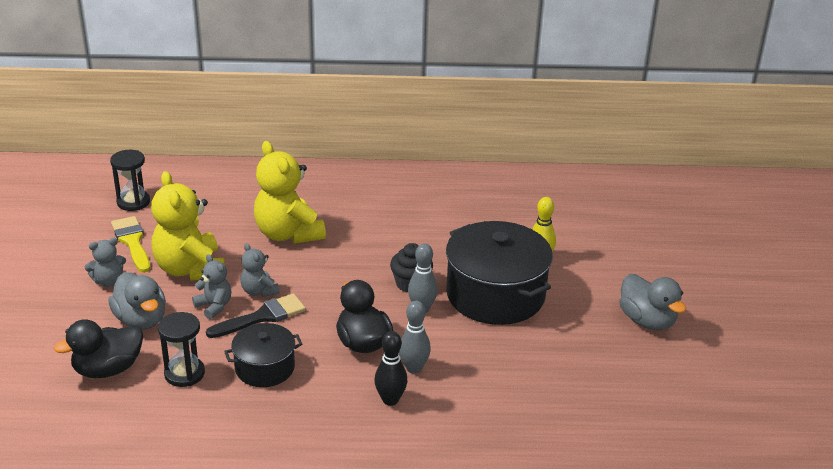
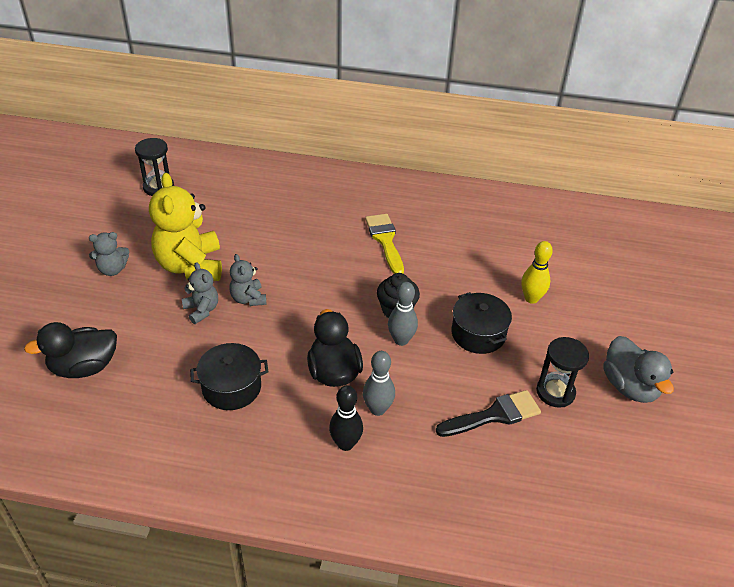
camera: 10 degrees right, 10 degrees up
(132, 242) = (146, 229): yellow brush -> yellow brush (385, 240)
(141, 320) = (130, 316): grey duck -> none
(184, 374) = (154, 383): black hourglass -> black hourglass (555, 392)
(262, 317) = (244, 328): black brush -> black brush (494, 415)
(288, 234) = (292, 239): yellow teddy bear -> none
(495, 295) = (478, 334): black pot -> black pot, size x0.55

